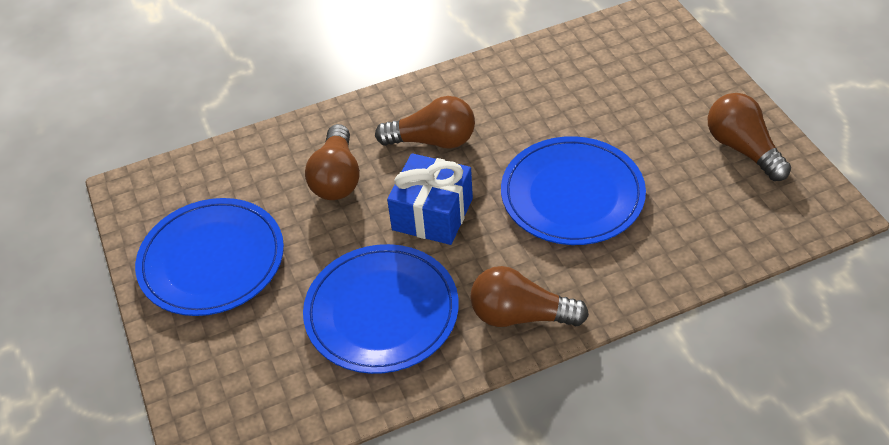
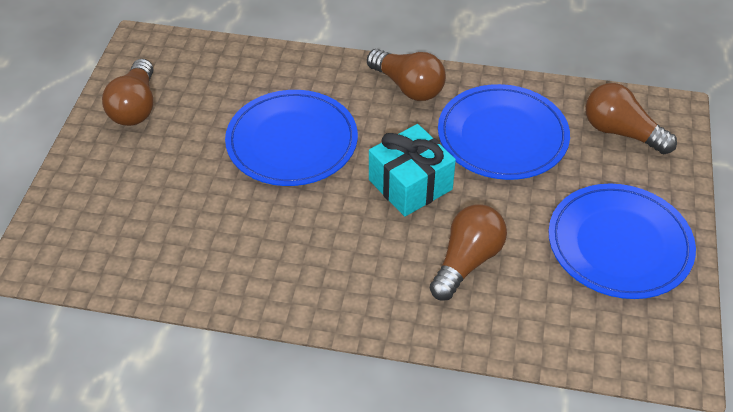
camera: 150 degrees left, 0 degrees up
(432, 214) = (410, 185): blue gift -> turquoise gift
(433, 141) = (355, 249): brown light bulb -> brown light bulb (621, 132)

